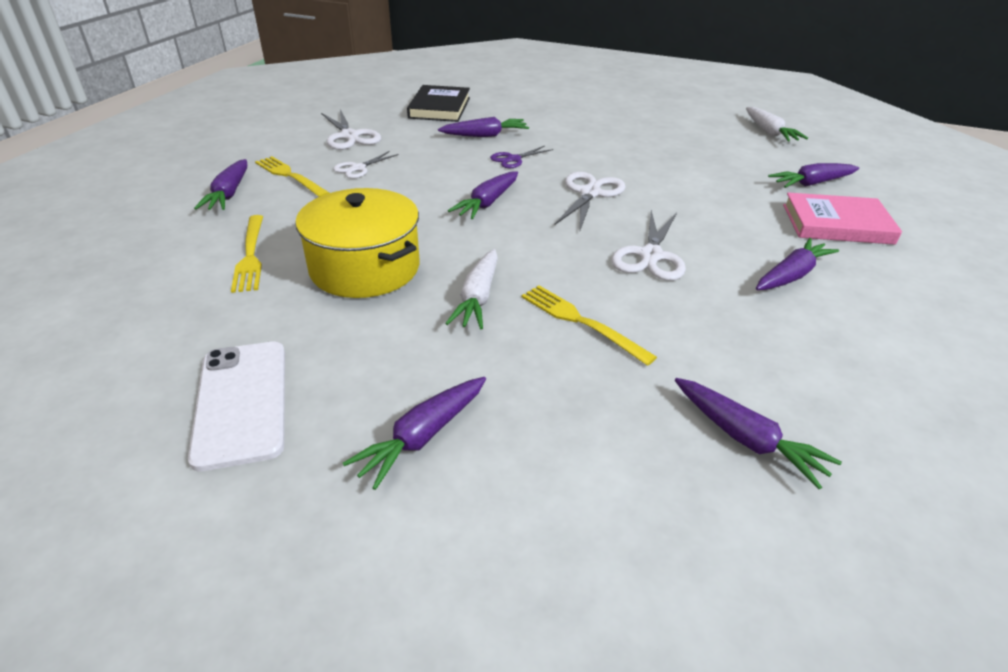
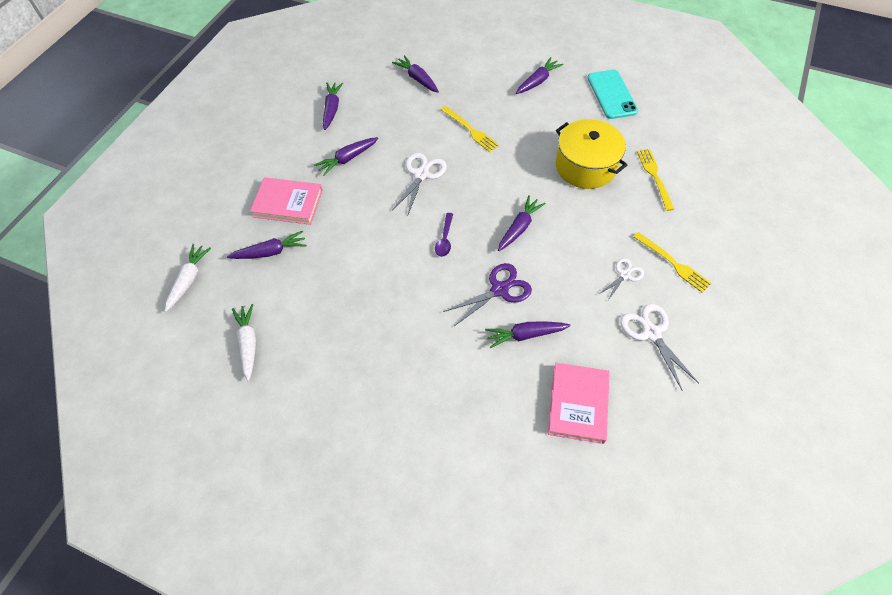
camera: 175 degrees left, 20 degrees up
(229, 194) = (705, 239): purple carrot -> purple carrot (332, 109)
(242, 402) = (611, 94): white phone -> turquoise phone
(439, 108) = (578, 404): black book -> pink book
(478, 298) = (521, 145): white carrot -> white carrot (189, 280)
(513, 159) = (499, 290): purple scissors -> purple scissors, size x1.60
(590, 193) = (445, 239): white scissors -> purple spoon

